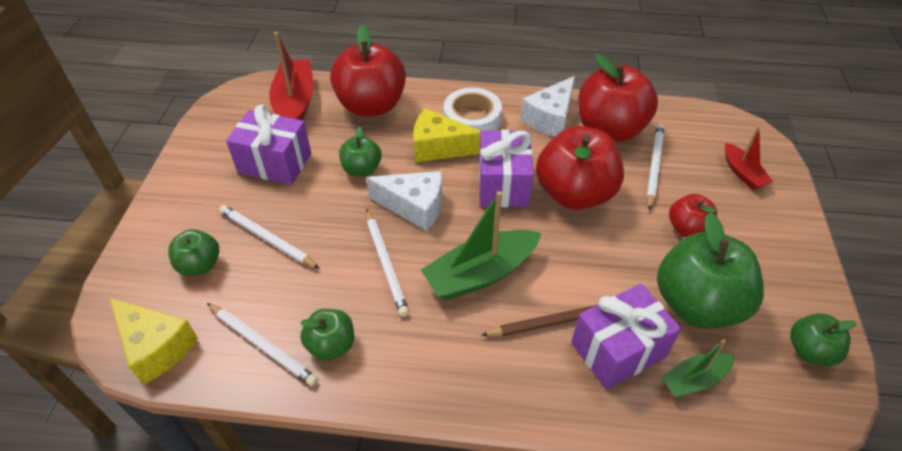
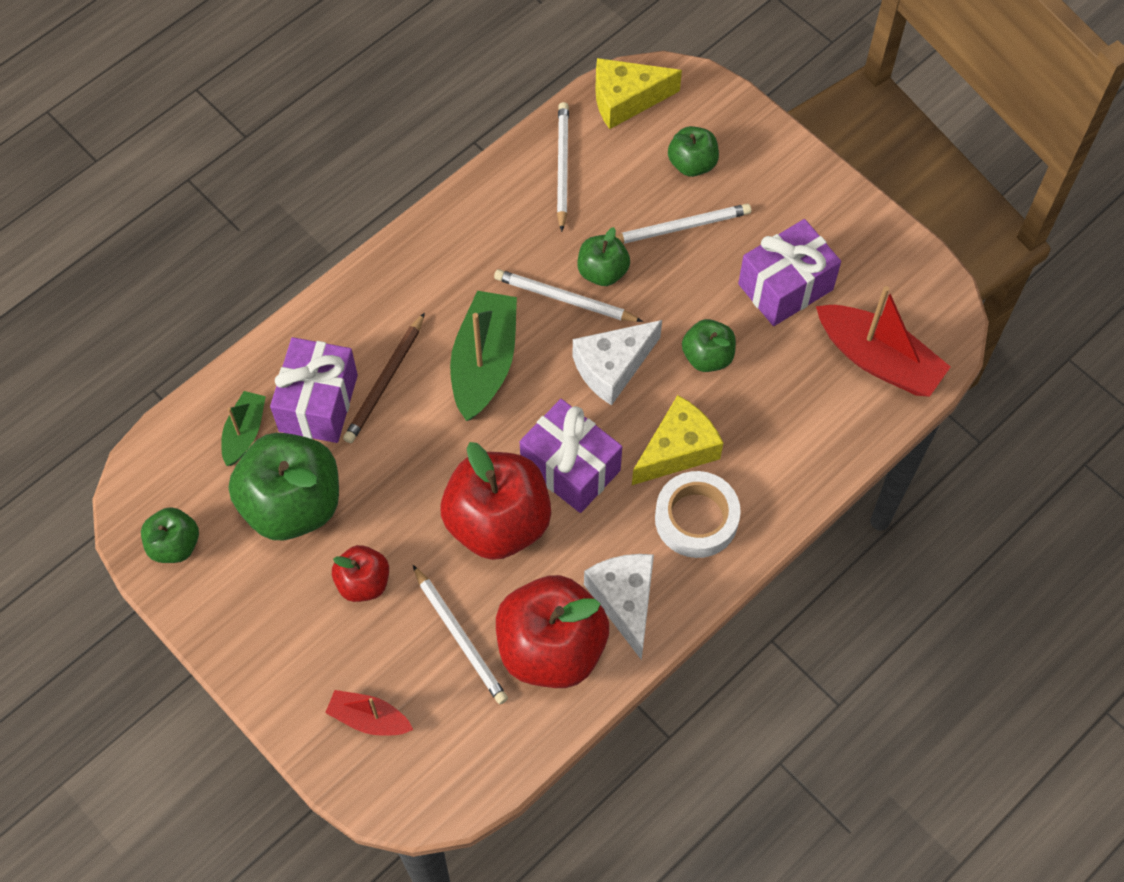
camera: 130 degrees right, 15 degrees up
(262, 345) = (562, 167): white pencil -> white pencil turned 105 degrees clockwise
(331, 345) = (518, 210): green apple -> green apple (602, 272)
(371, 106) = (808, 432): red apple -> none

